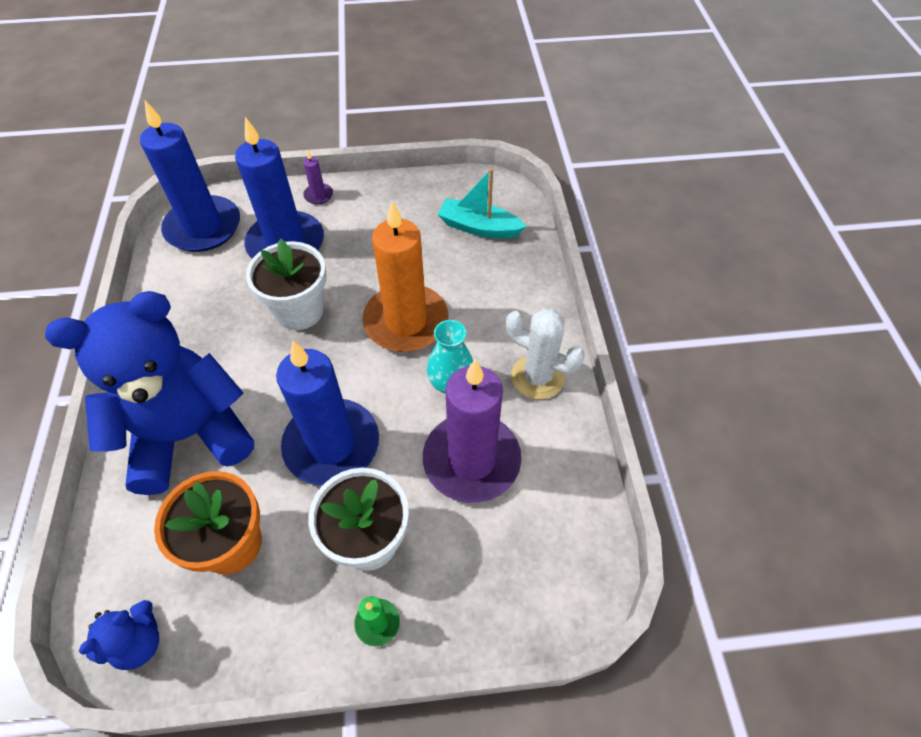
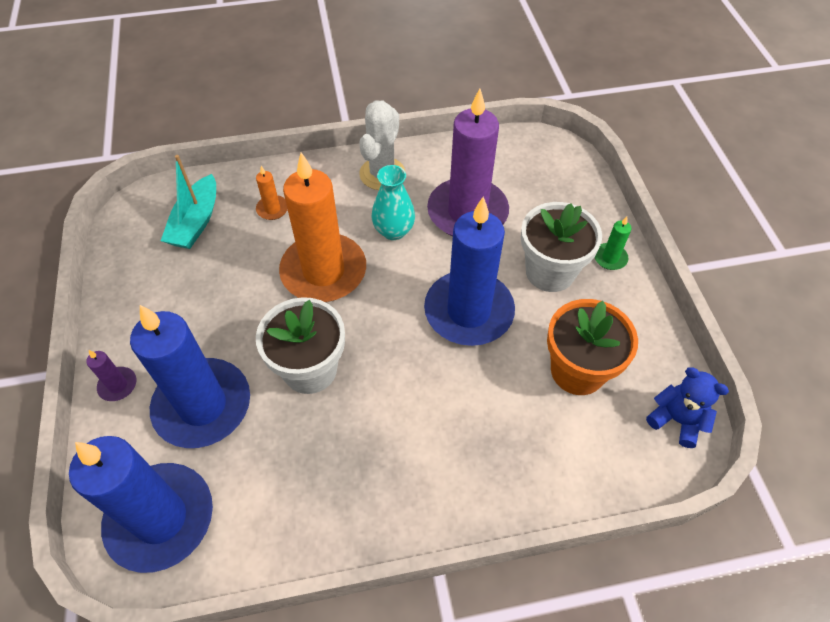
camera: 95 degrees left, 0 degrees up
(189, 435) = (477, 439): blue teddy bear -> none
(491, 281) = (272, 209): none -> orange candle

